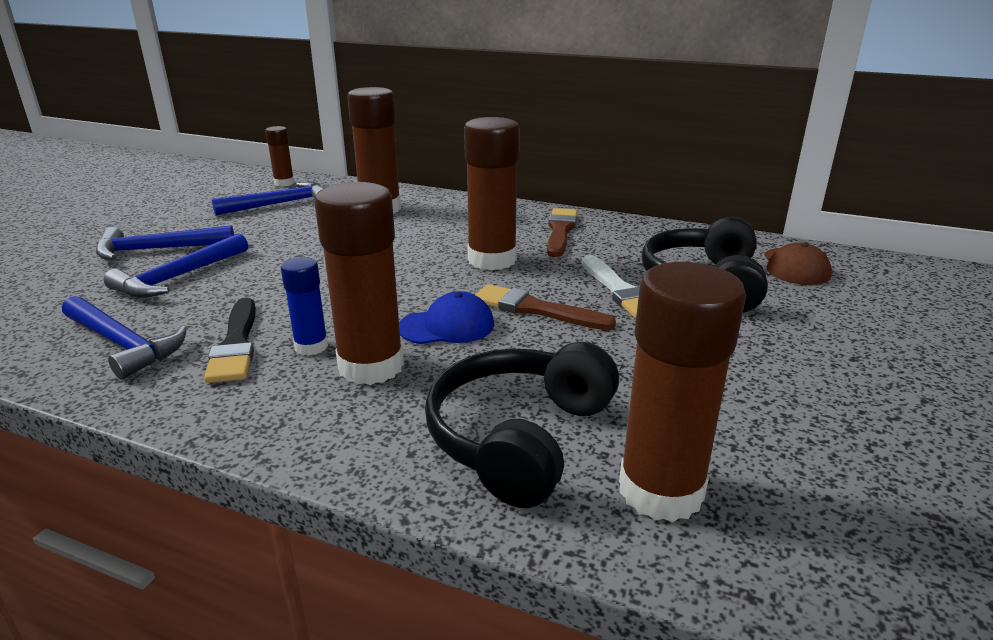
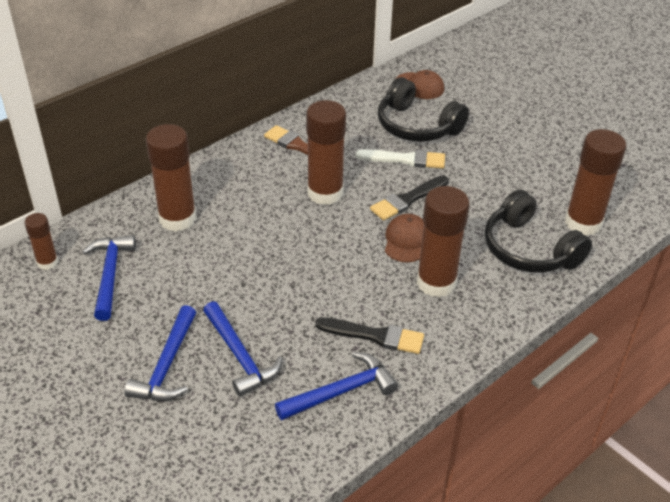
camera: 65 degrees left, 15 degrees up
(311, 346) = (398, 302): blue glue stick -> none
(447, 326) = (406, 240): blue cap -> brown cap
(535, 309) = (407, 200): brown brush -> black brush

